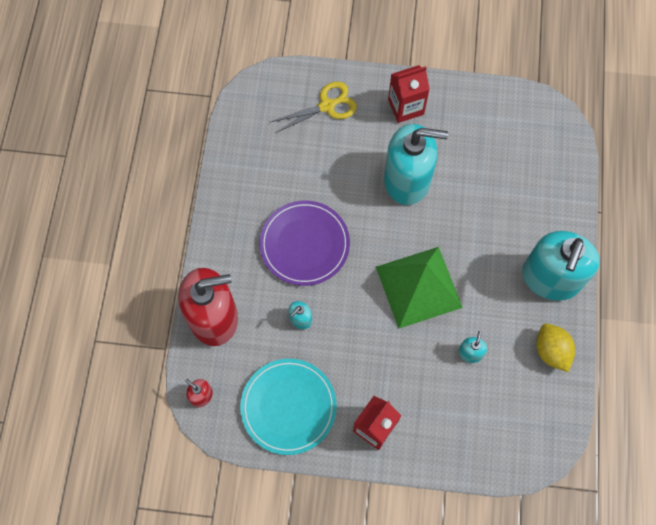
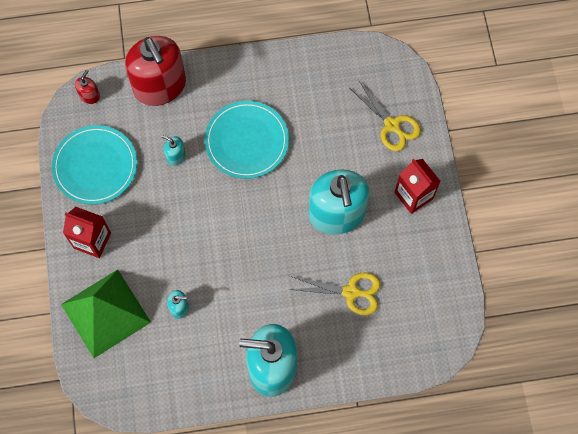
camera: 75 degrees right, 0 degrees up
(304, 244) = (247, 141): purple plate -> turquoise plate
(418, 286) = (232, 248): green pyramid -> green pyramid (106, 313)
(490, 187) = (351, 292): none -> yellow scissors
(551, 351) = (199, 381): yellow lemon -> none

